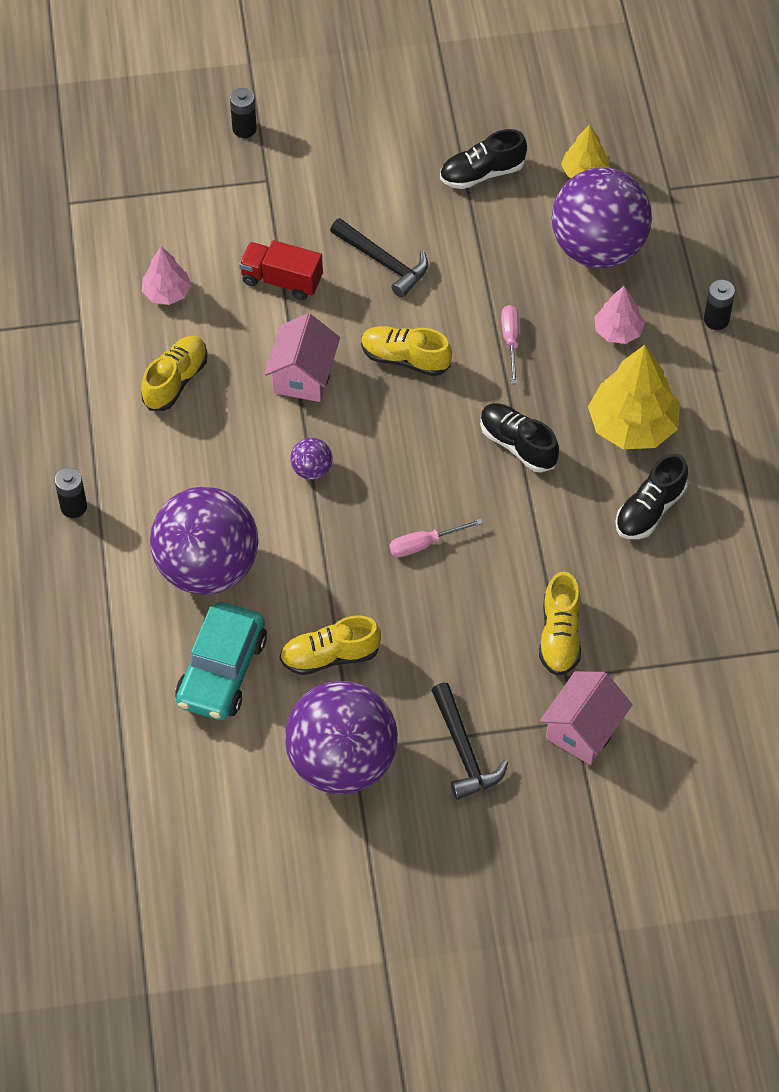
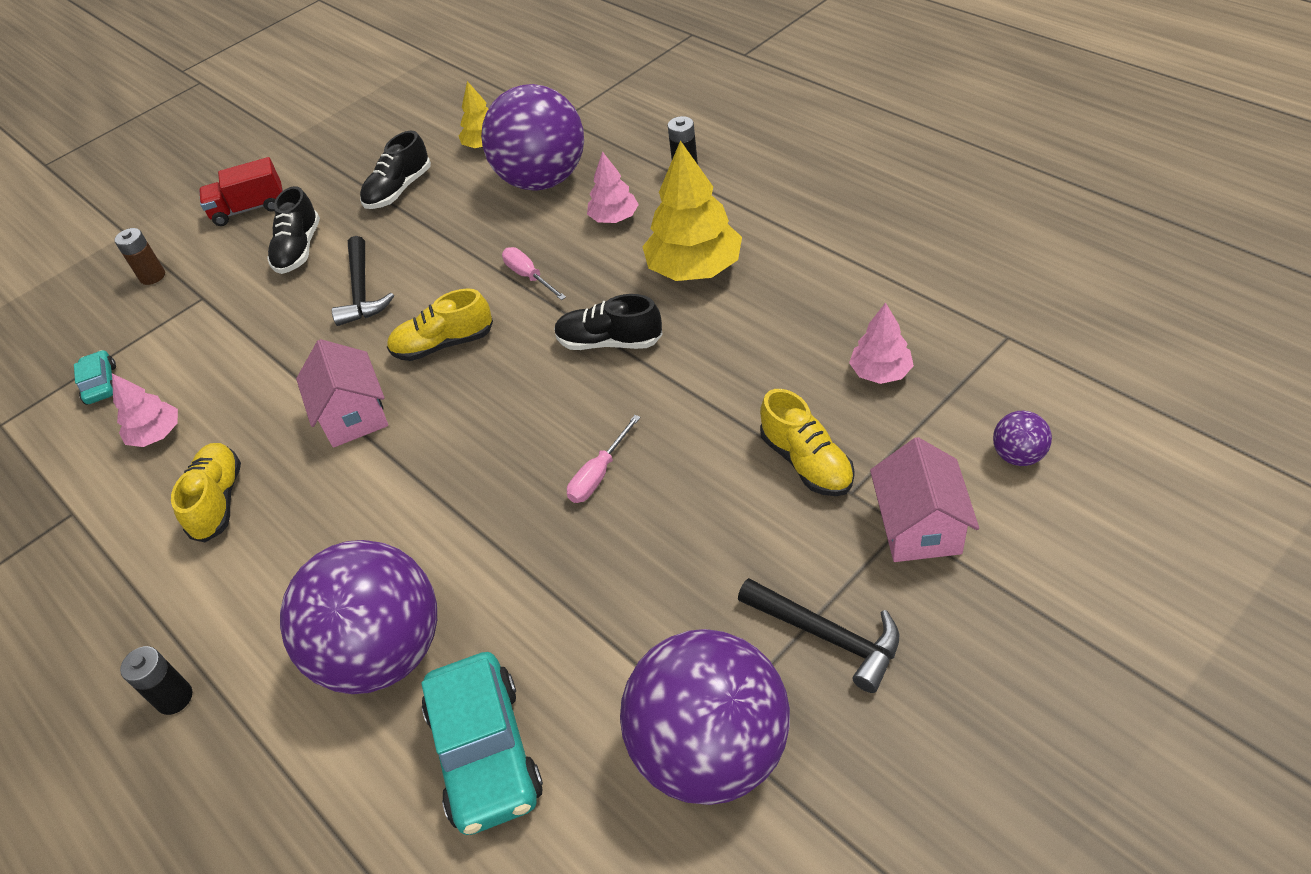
camera: 30 degrees left, 10 degrees down
(154, 216) = (101, 384): none -> turquoise car
(244, 129) = (152, 276): black battery -> brown battery
(281, 280) = (272, 358): red truck -> red truck (249, 209)
(312, 470) = (427, 486): purple ball -> purple ball (1018, 455)
(330, 656) = (596, 646): yellow shoe -> none
(383, 262) = (361, 291): black hammer -> black hammer turned 75 degrees clockwise
(650, 510) = (775, 315): black shoe -> black shoe (299, 250)
(673, 609) = (880, 372): none -> pink tree

